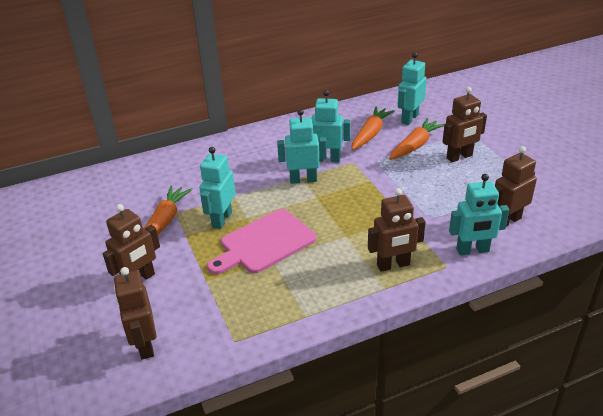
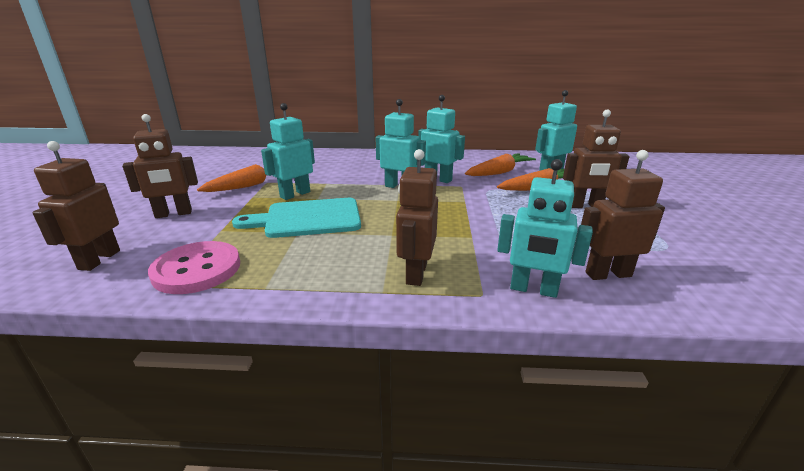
camera: 25 degrees right, 10 degrees down
(237, 322) = (197, 269): none -> pink button
(264, 243) = (308, 219): pink cutting board -> turquoise cutting board
(393, 265) = (416, 273): brown robot -> brown robot turned 90 degrees clockwise

